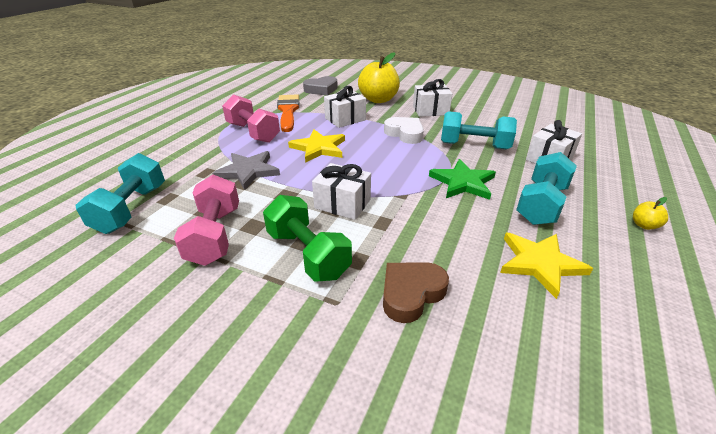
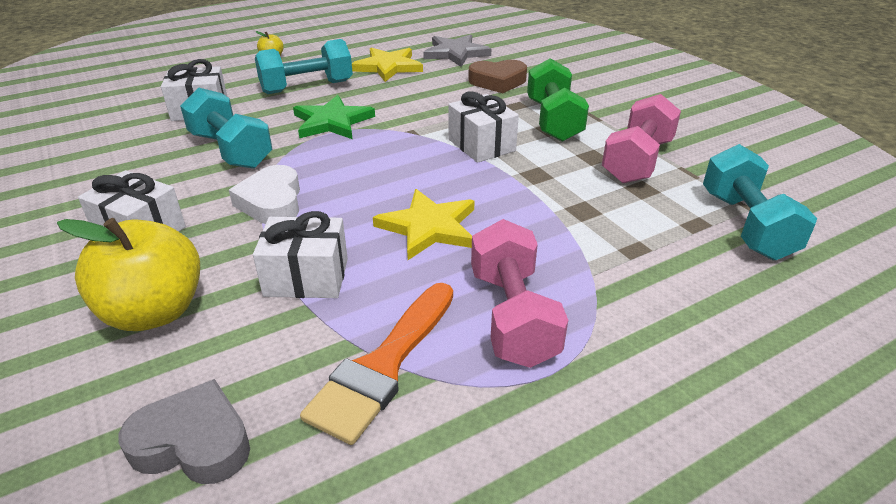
camera: 145 degrees left, 0 degrees up
(131, 209) = (746, 225): turquoise dumbbell -> turquoise dumbbell turned 45 degrees counterclockwise
(248, 171) = (567, 226): grey star -> grey star (456, 53)

